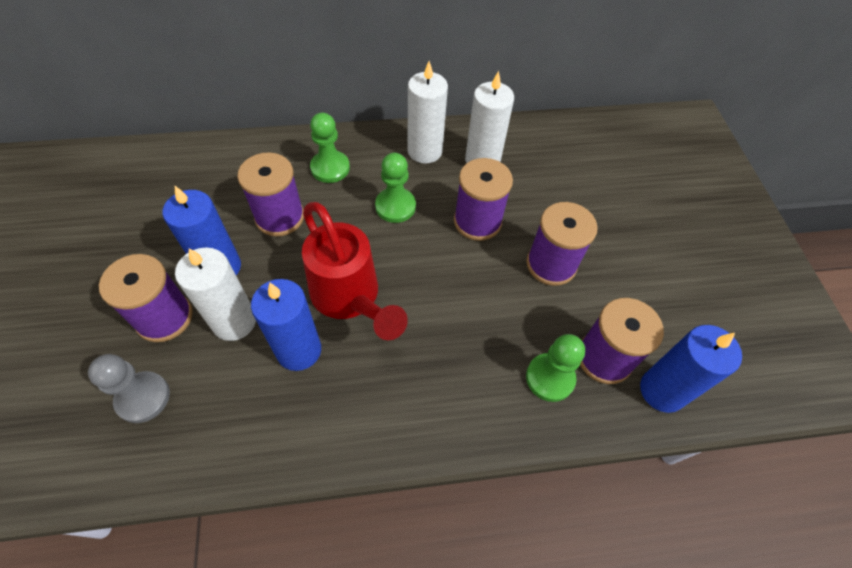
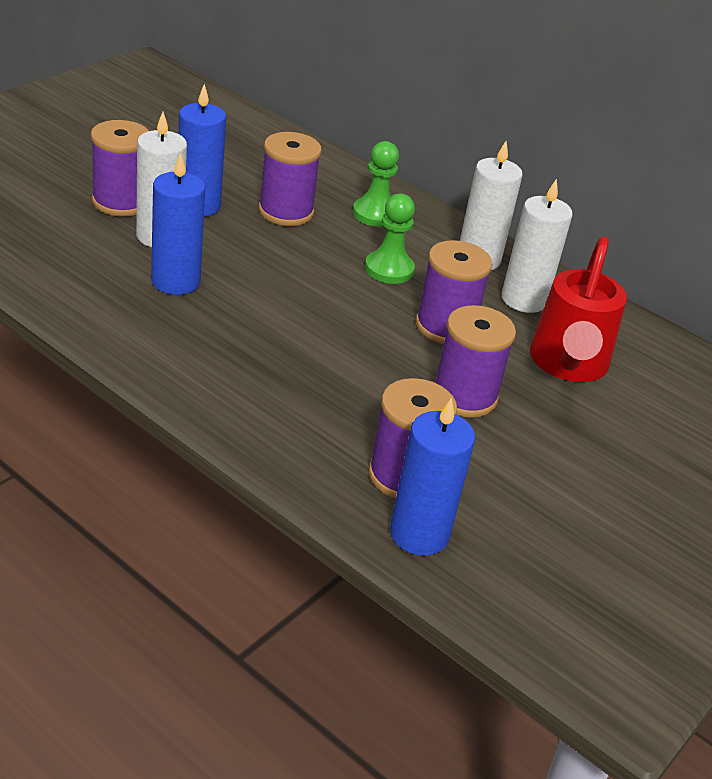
camera: 45 degrees right, 20 degrees down
(143, 398) = (46, 226): grey pawn -> none
(350, 299) = (258, 287): red watering can -> red watering can (567, 366)
(550, 378) = (333, 445): green pawn -> none

